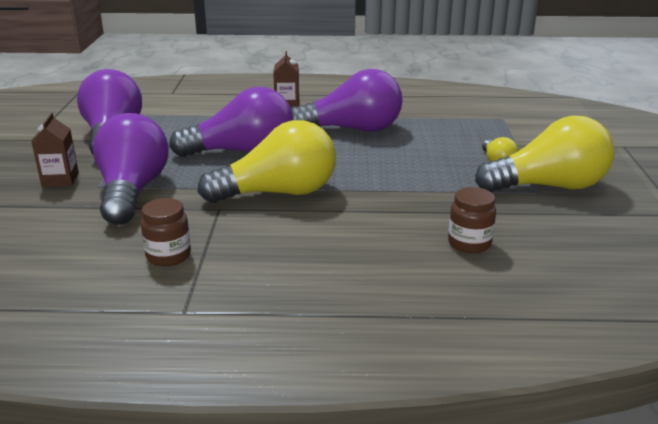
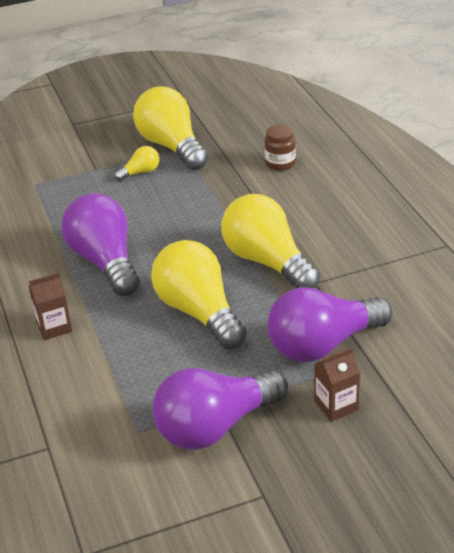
camera: 110 degrees left, 10 degrees up
(168, 256) = (397, 278): brown jar -> none
(242, 152) = (199, 312): purple light bulb -> yellow light bulb

